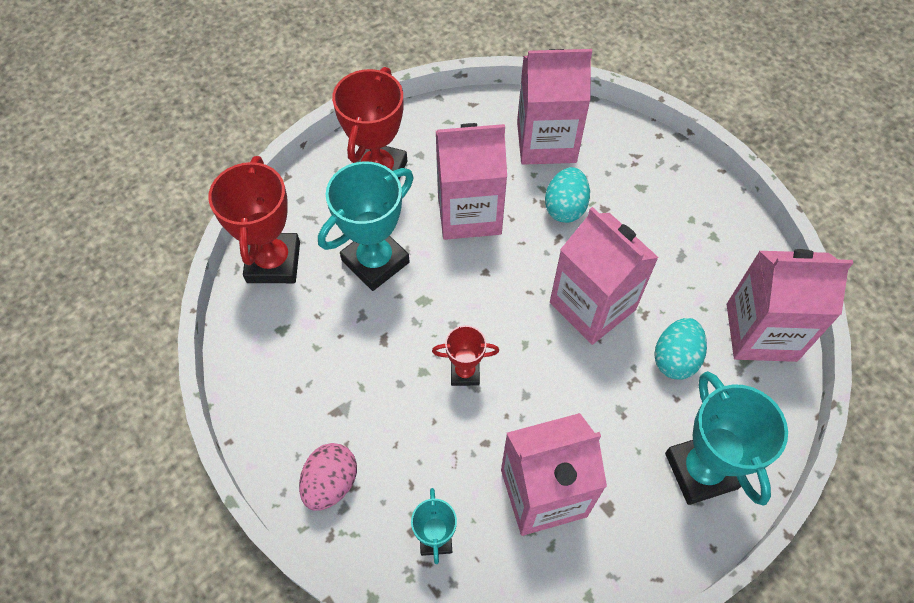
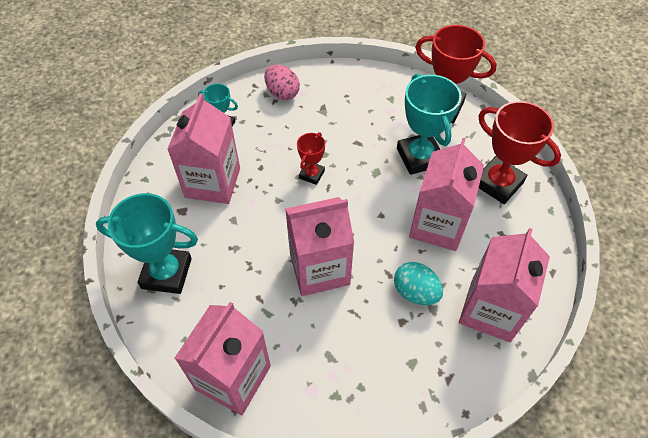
camera: 115 degrees right, 5 degrees down
(675, 358) = (249, 301): turquoise egg -> none

